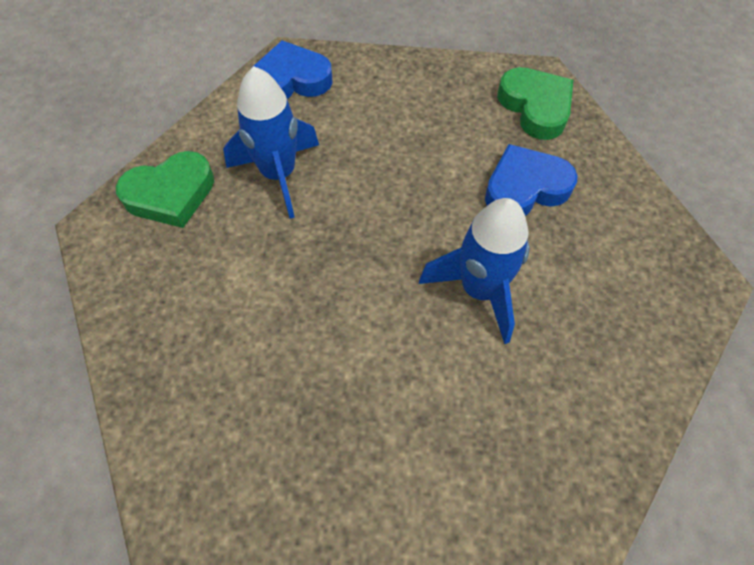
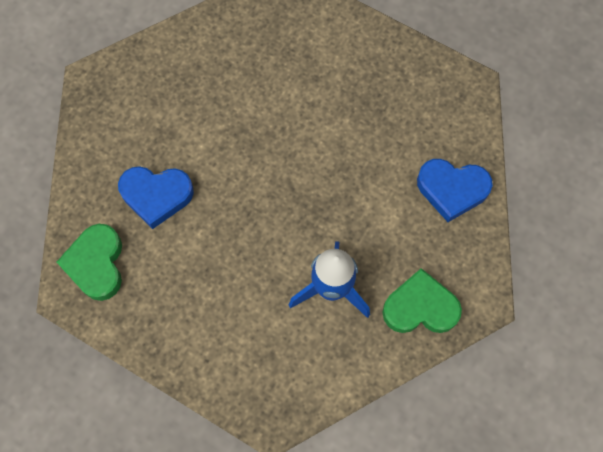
camera: 155 degrees left, 10 degrees up
(291, 80) = (281, 389): blue heart -> blue heart (452, 189)
(479, 290) = (237, 136): blue rocket -> none

